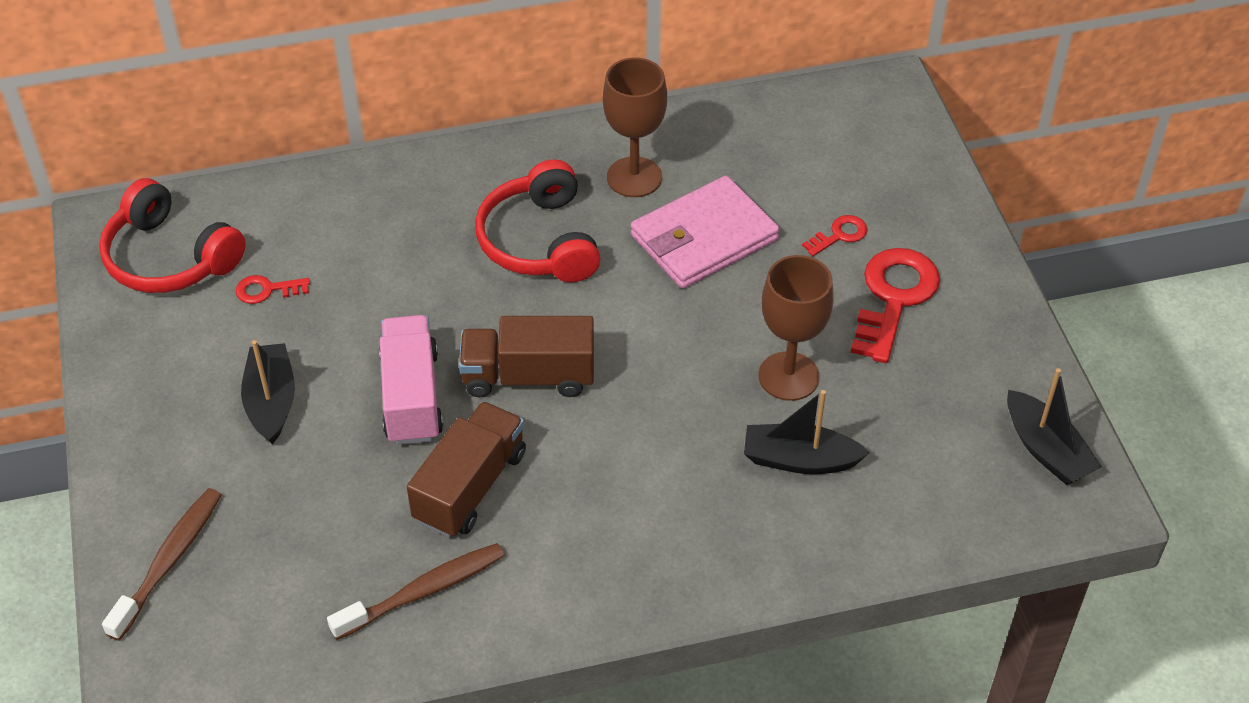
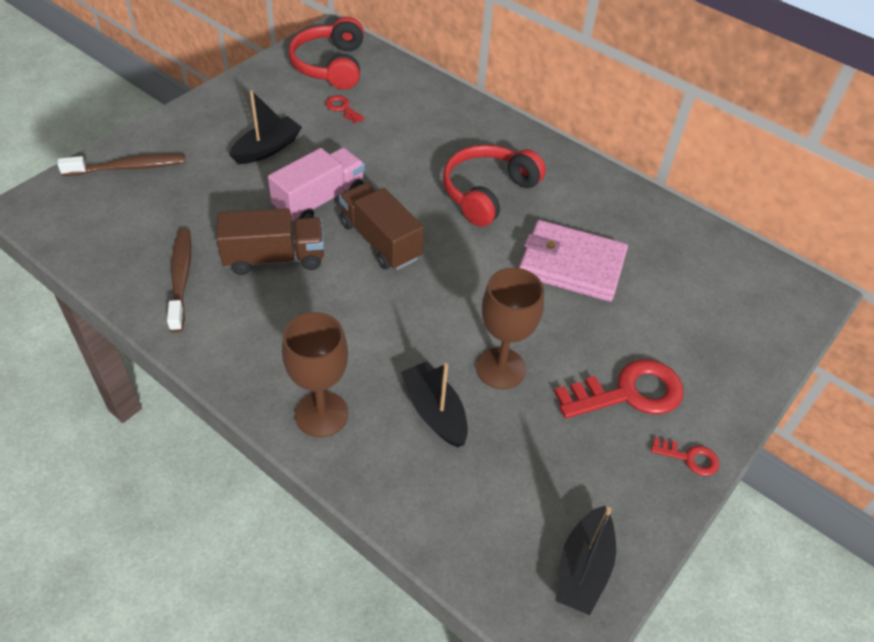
camera: 50 degrees right, 0 degrees up
(424, 591) = (181, 278): brown toothbrush -> brown toothbrush turned 120 degrees counterclockwise
(634, 177) = (583, 208): brown goblet -> brown goblet (321, 414)
(839, 235) = (651, 333): red key -> red key (689, 458)

